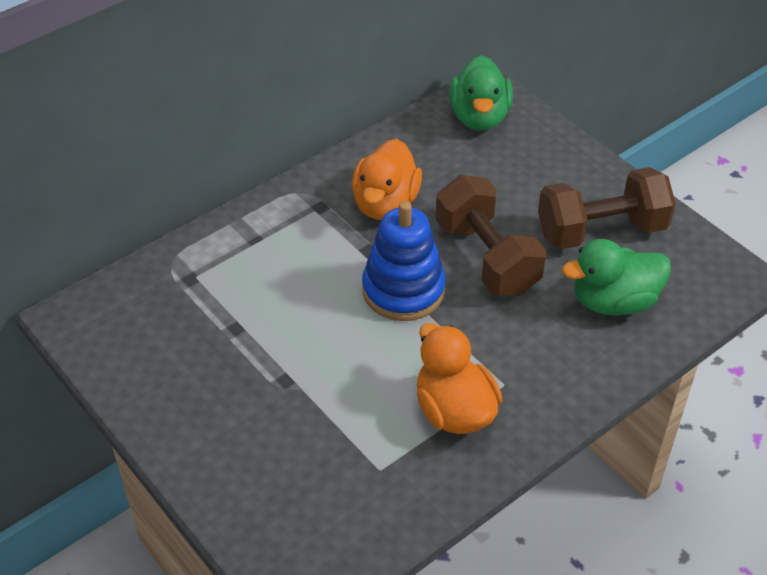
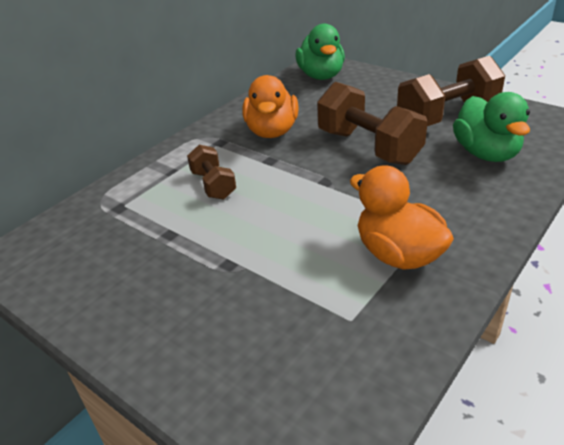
camera: 10 degrees left, 10 degrees down
(296, 272) = (213, 185): none -> brown dumbbell
(403, 290) = (310, 179): blue stacking toy -> none
(614, 301) = (486, 153): green duck -> green duck turned 75 degrees counterclockwise

